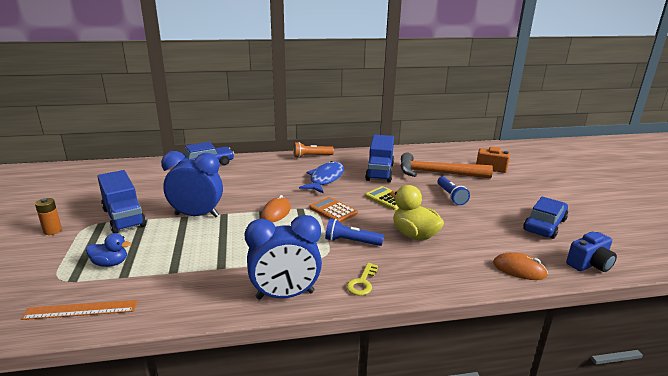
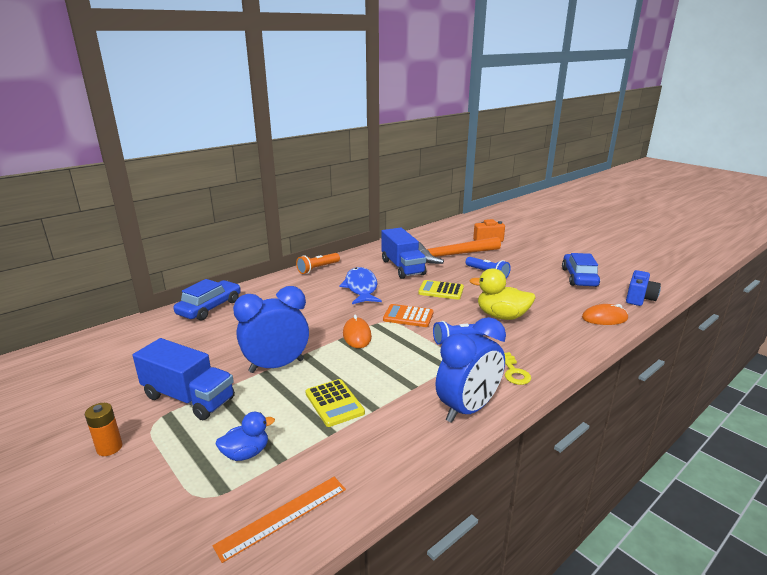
camera: 30 degrees left, 0 degrees up
(200, 253) = (334, 403): none -> yellow calculator

